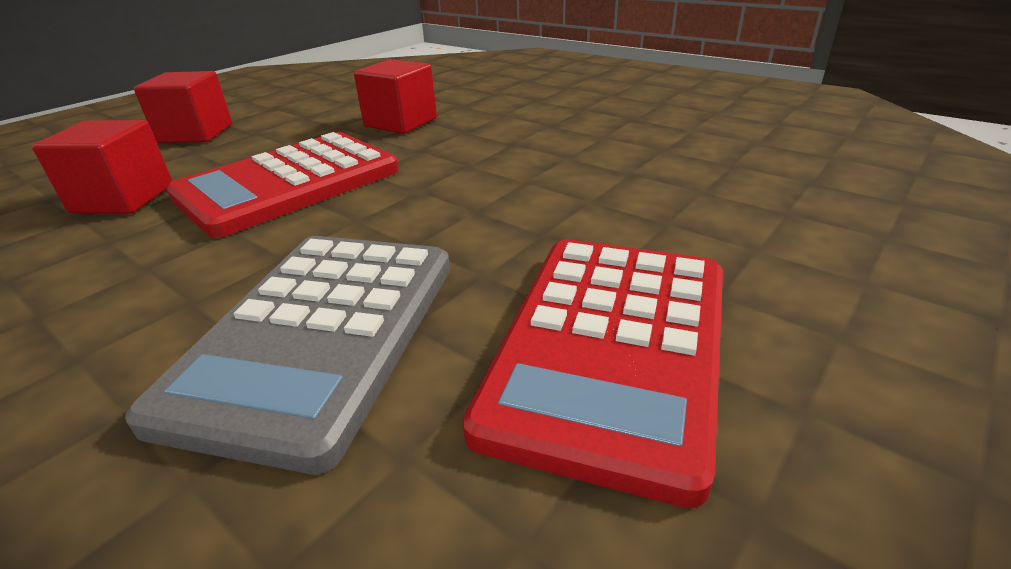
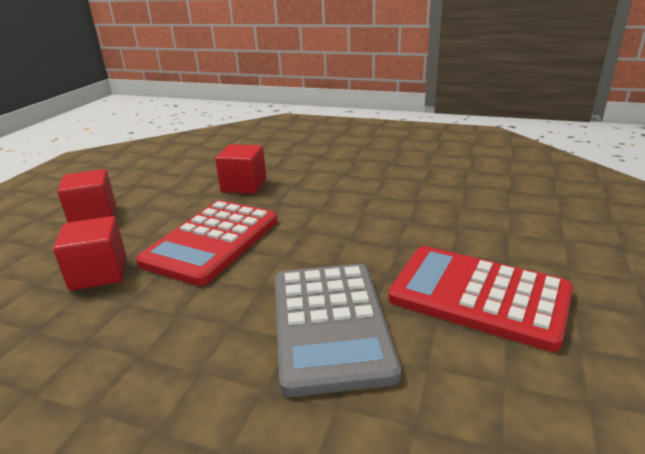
camera: 20 degrees left, 5 degrees down
(611, 348) = (479, 296): red calculator -> red calculator turned 120 degrees clockwise

